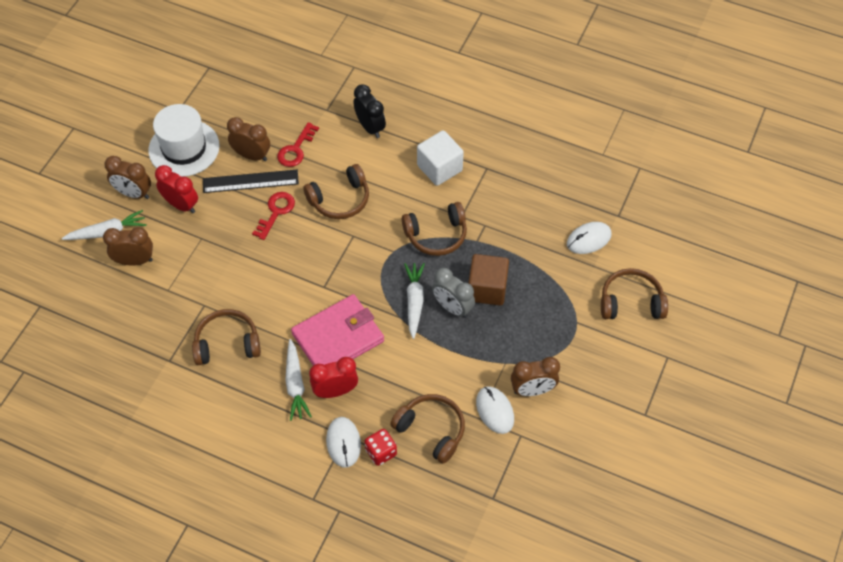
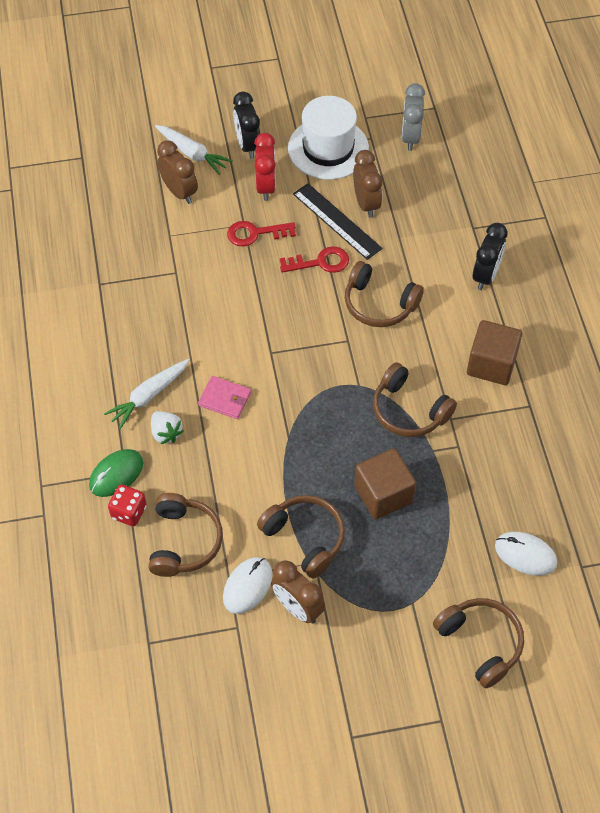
camera: 55 degrees right, 0 degrees up
(134, 194) = (247, 145): brown clock -> black clock
(227, 344) = (150, 316): brown headphones -> brown headphones (305, 538)
(296, 149) = (404, 233): red key -> red key (255, 233)
(335, 391) = (166, 433): red clock -> white strawberry
(338, 337) = (225, 399): pink wallet -> pink wallet, size x0.50
(343, 443) = (116, 474): white mouse -> green mouse
(414, 302) = (316, 438): white carrot -> none
(439, 168) = (491, 364): white cube -> brown cube
(452, 308) = (336, 476): grey clock -> grey clock (410, 137)

